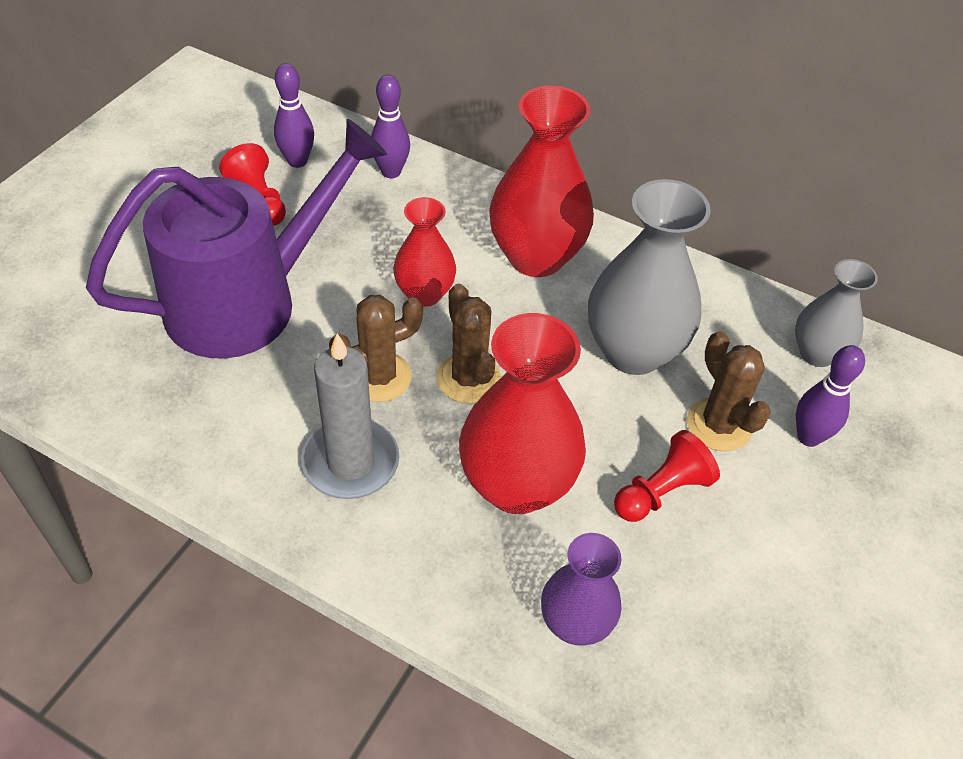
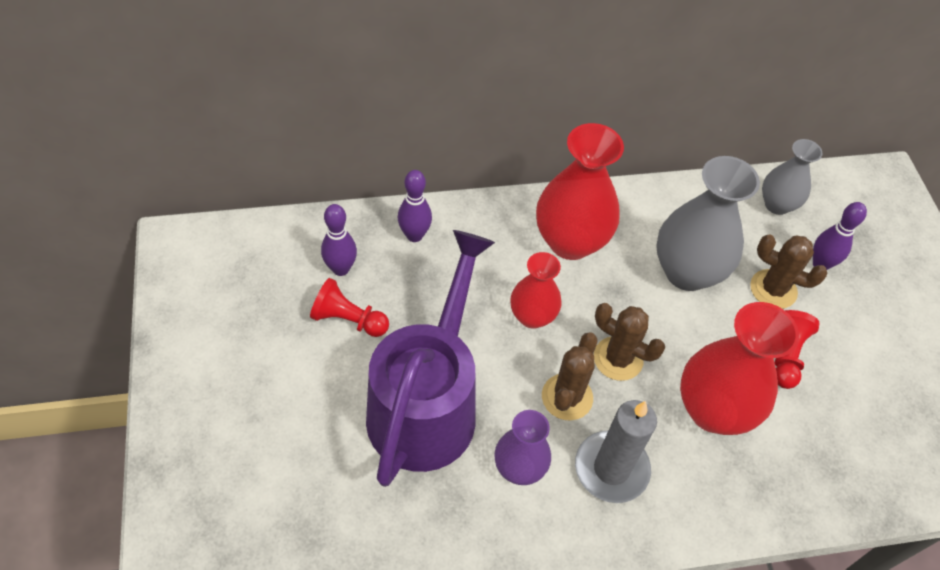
camera: 40 degrees left, 5 degrees up
(575, 623) = (821, 471): purple vase -> purple vase (519, 468)

